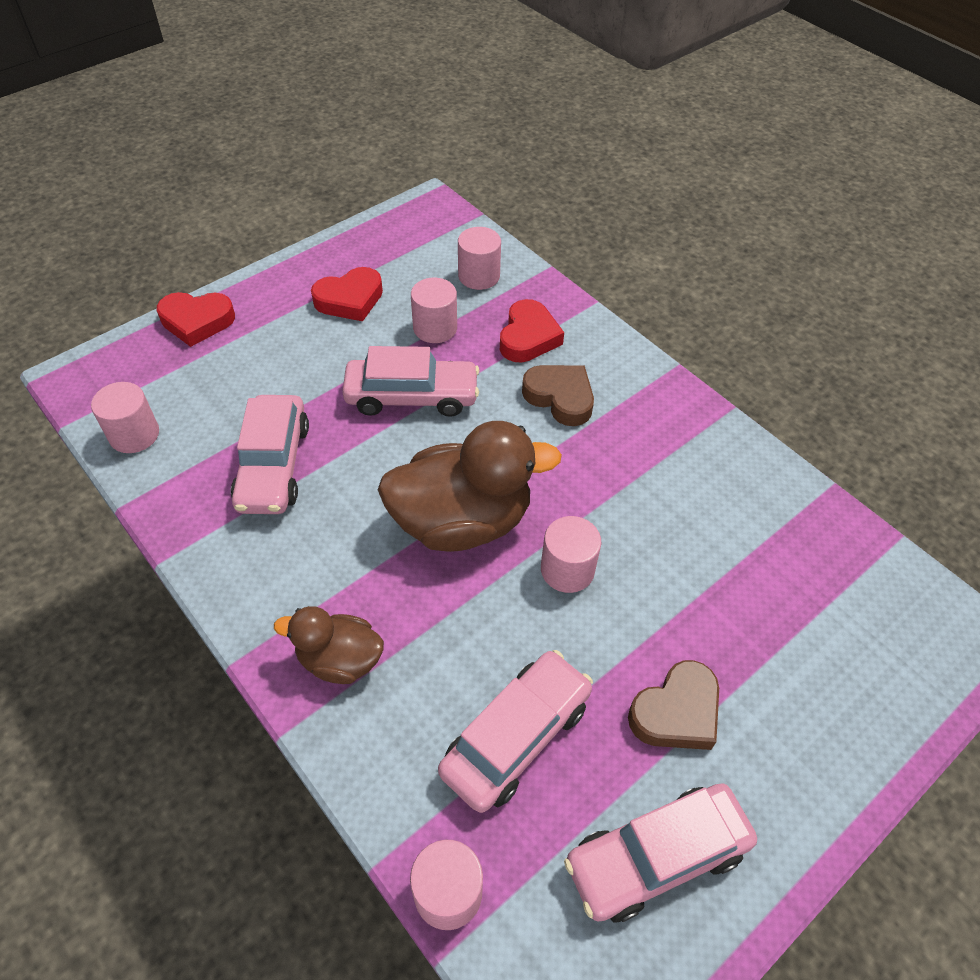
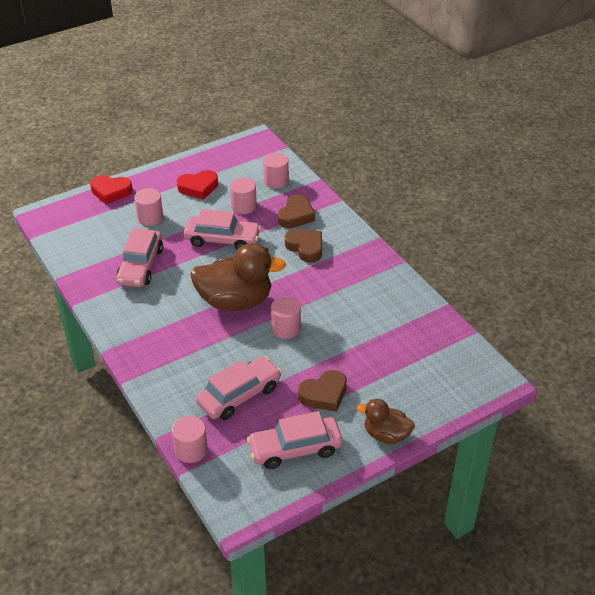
camera: 10 degrees right, 10 degrees down
(134, 434) = (69, 245): pink cylinder -> pink cylinder (150, 217)
(339, 660) = (158, 354): brown duck -> brown duck (386, 435)
(528, 337) = (296, 215): red heart -> brown heart

